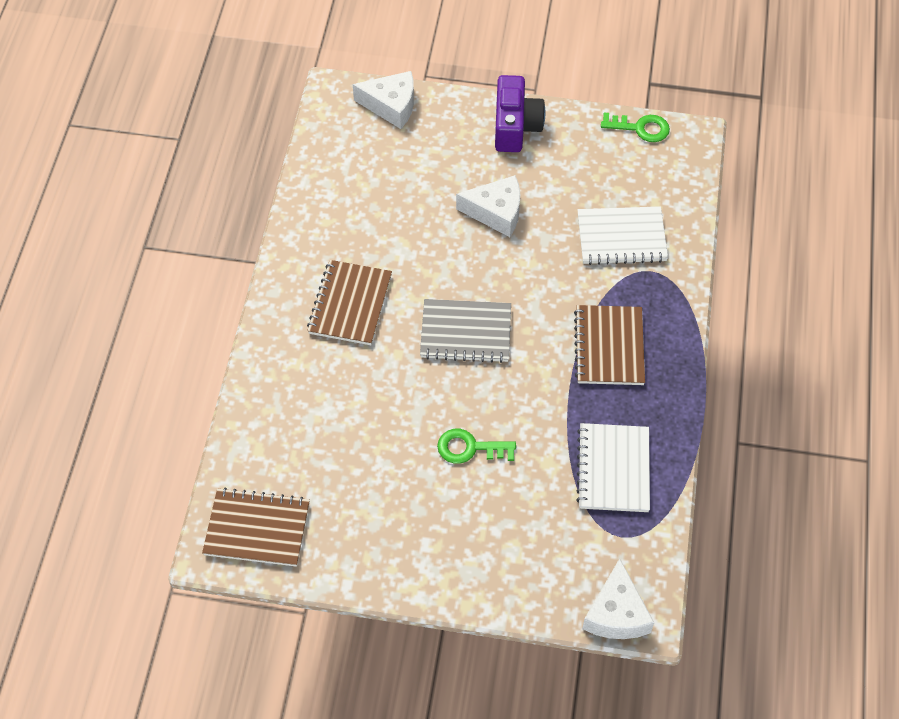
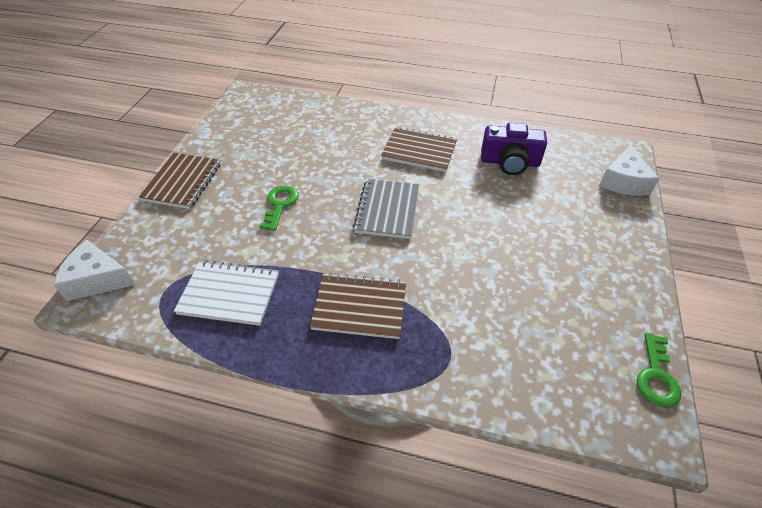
camera: 95 degrees right, 10 degrees down
(257, 529) = (253, 108): brown notebook -> brown notebook (182, 182)
(496, 212) = (516, 239): white cheese -> none
(515, 126) = (624, 262): purple camera -> purple camera (510, 162)
(621, 237) = (493, 335): white notebook -> none

